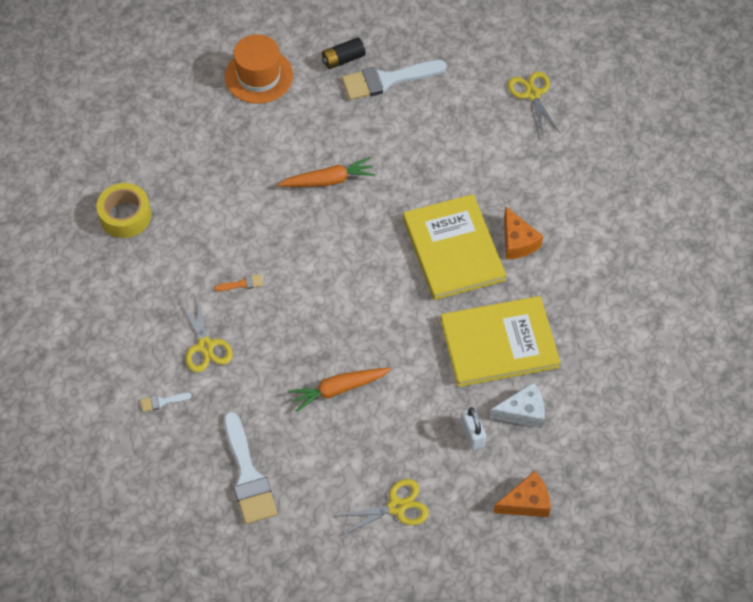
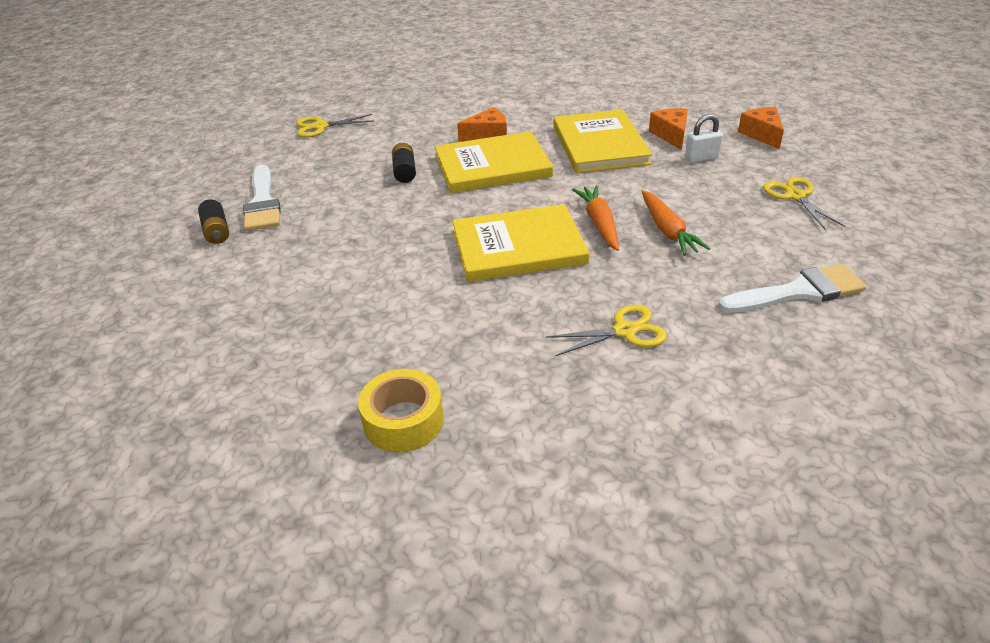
camera: 85 degrees left, 20 degrees down
(162, 401) = (716, 368): white brush -> none
(242, 284) = (529, 302): orange brush -> none
(258, 76) = (206, 295): orange hat -> none
(316, 274) = (518, 247): none -> yellow book
(328, 180) = (388, 240): orange carrot -> orange carrot (599, 223)
(442, 178) = (404, 171): none -> black battery
(523, 412) = (671, 135): white cheese -> orange cheese

